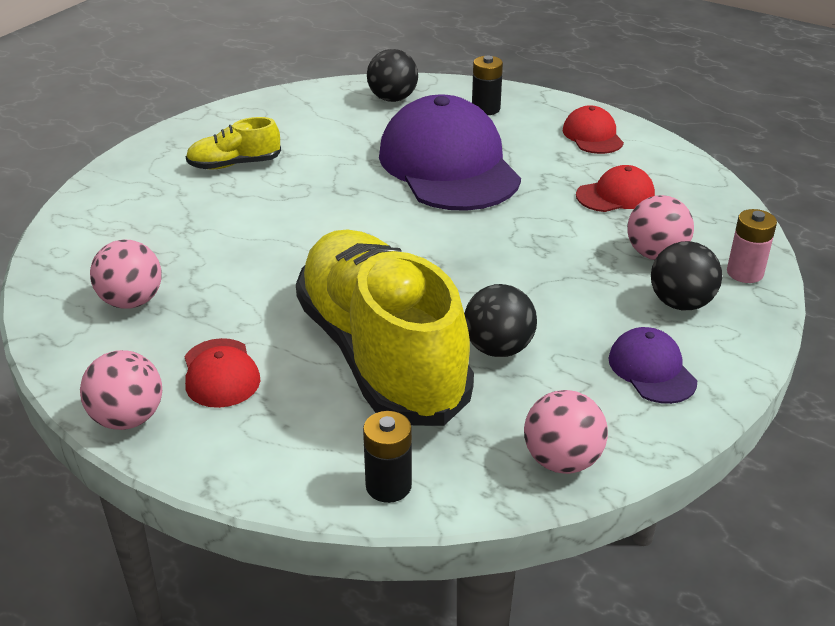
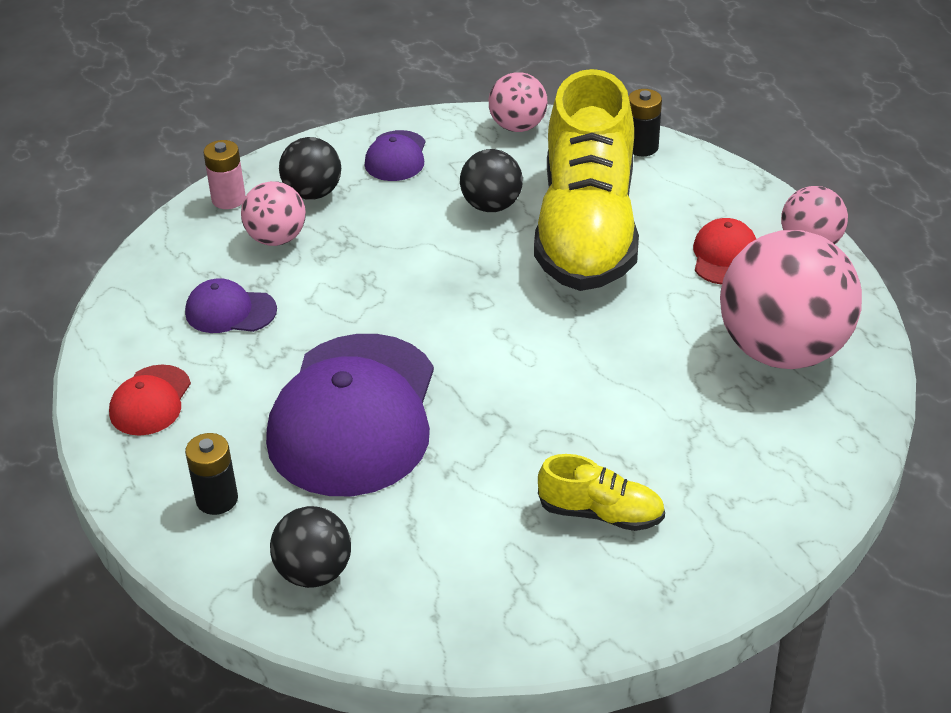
camera: 150 degrees left, 5 degrees up
(131, 301) = (782, 350): pink ball -> pink ball, size x1.94
(615, 195) = (230, 311): red cap -> purple cap

